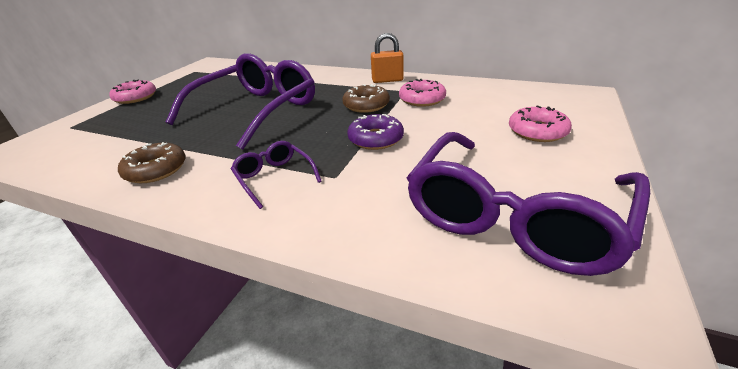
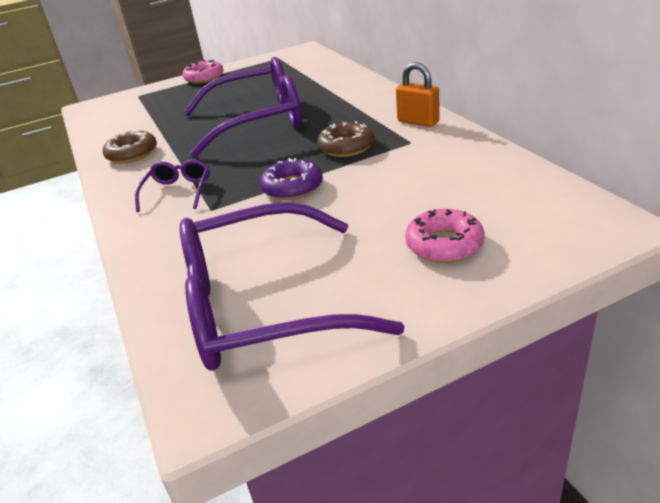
camera: 45 degrees right, 0 degrees up
(422, 99) = (407, 159): pink donut -> none

